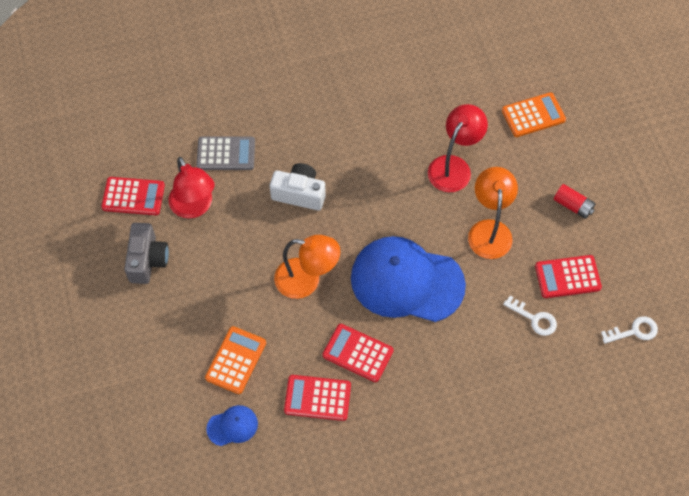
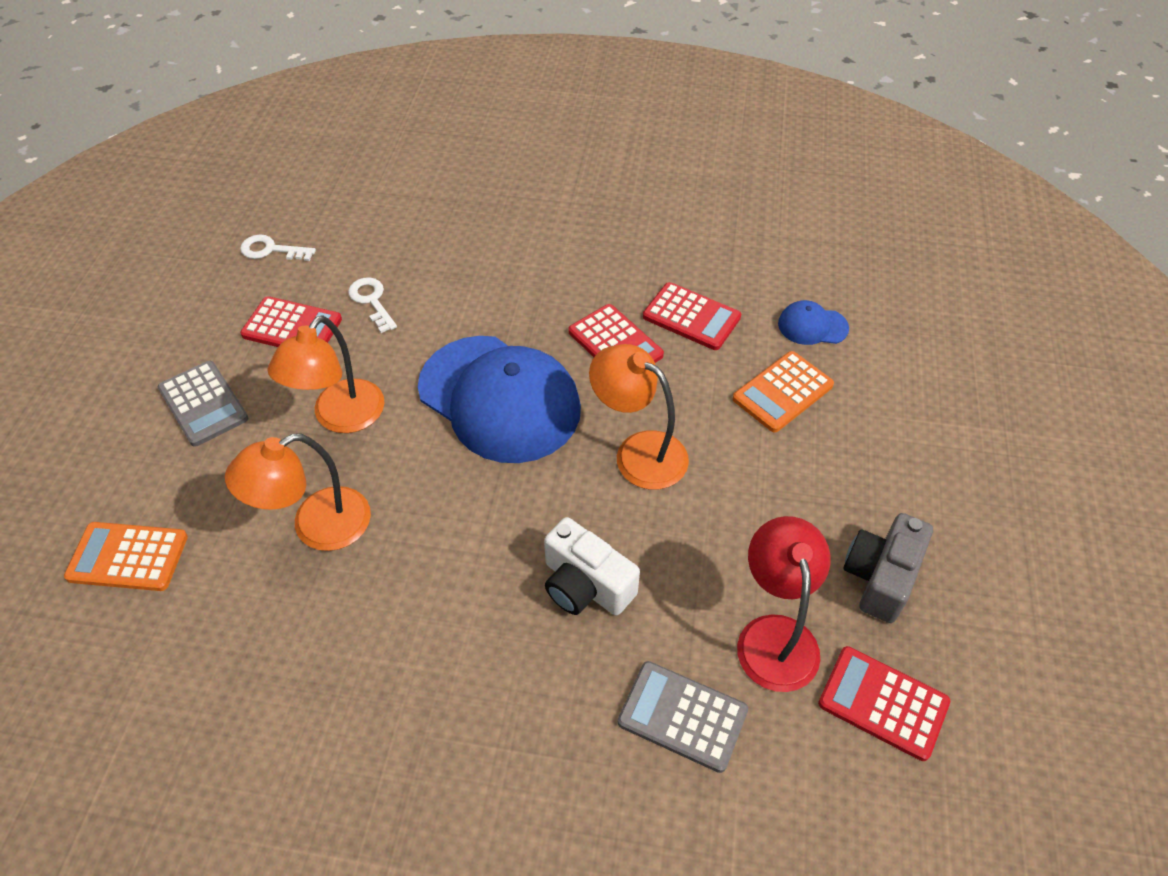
camera: 155 degrees left, 10 degrees down
(454, 166) = (316, 527): red lamp -> orange lamp
(573, 206) = (203, 404): red battery -> grey calculator

